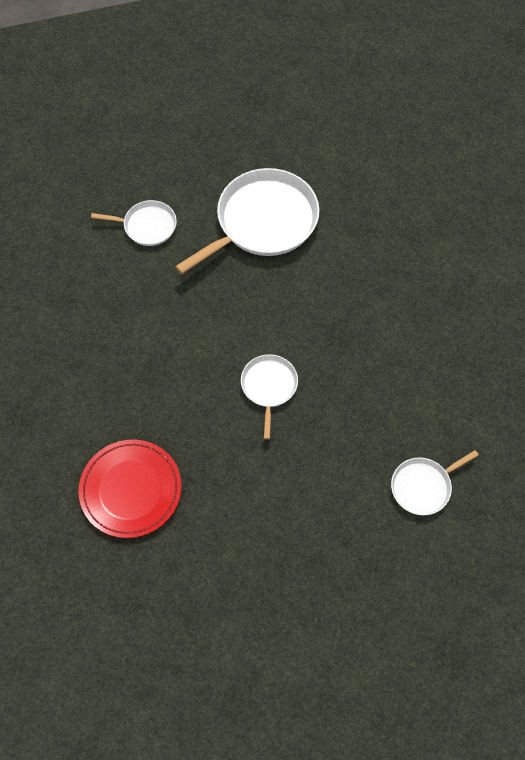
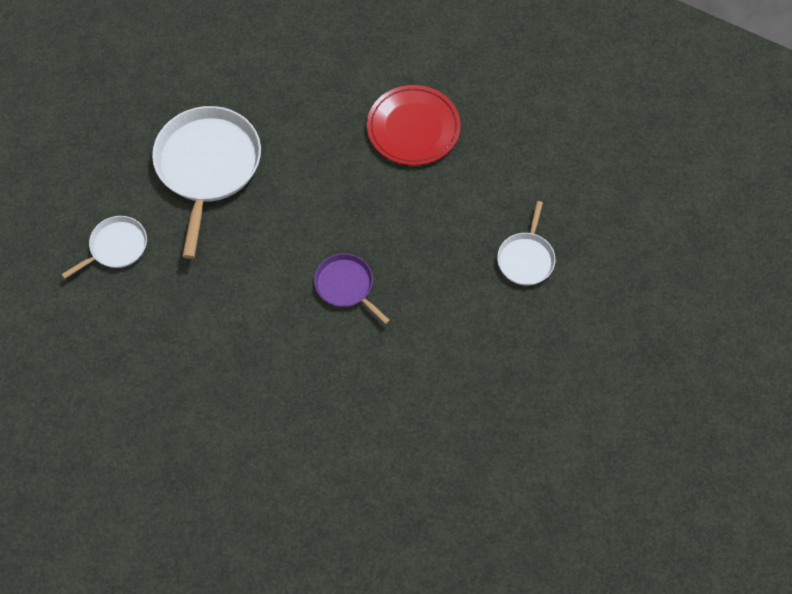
camera: 45 degrees left, 0 degrees up
(131, 490) = (325, 451): red plate -> red plate (413, 128)
(269, 387) = (346, 286): white pan -> purple pan

